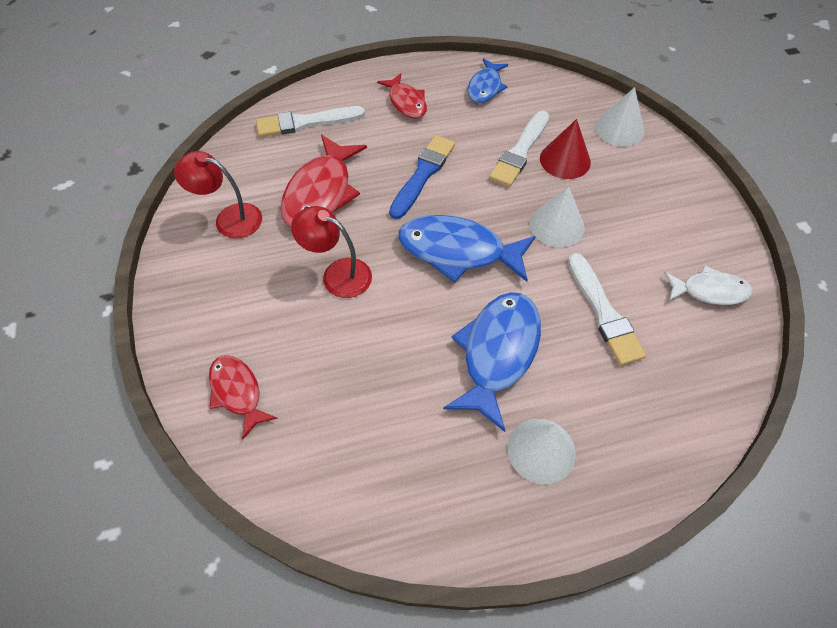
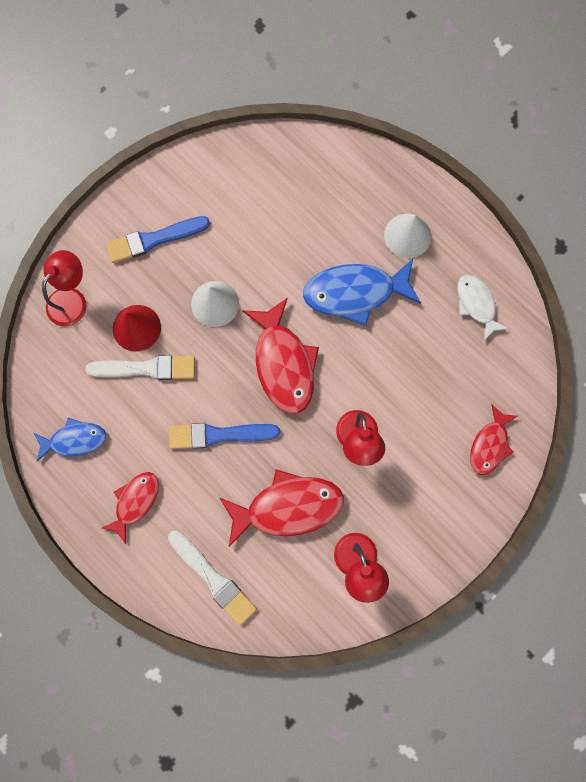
camera: 120 degrees left, 20 degrees up
(458, 251) = (283, 364): blue fish -> red fish
(604, 312) = (279, 239): white brush -> none
(619, 129) = (71, 299): white cone -> red lamp
(654, 207) = (154, 240): none -> blue brush
(709, 291) = (218, 177): white fish -> white fish (476, 304)

